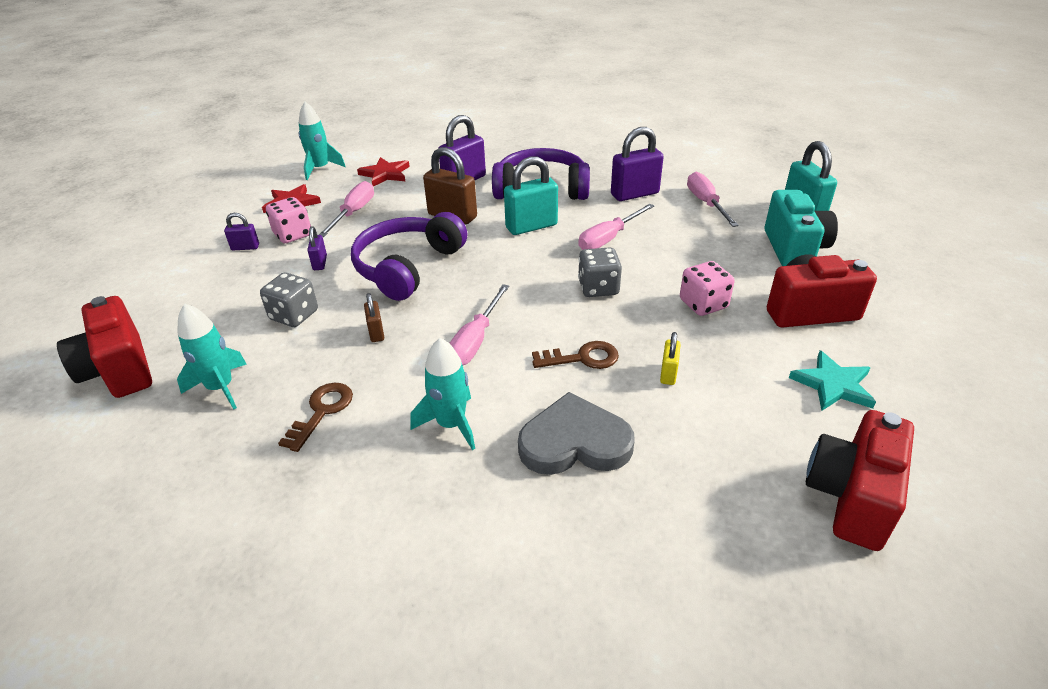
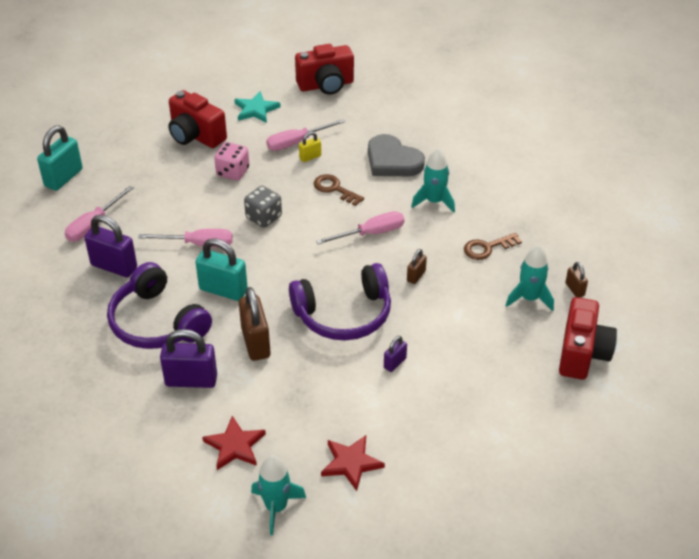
camera: 135 degrees left, 5 degrees up
(163, 433) = (574, 289): none -> brown padlock
(245, 247) = (432, 425): purple padlock -> none
(293, 235) = (386, 414): pink dice -> none
(294, 315) = (451, 324): grey dice -> none
(354, 213) = (317, 406): pink screwdriver -> pink screwdriver (296, 142)
(794, 249) = (126, 163): turquoise camera -> none

